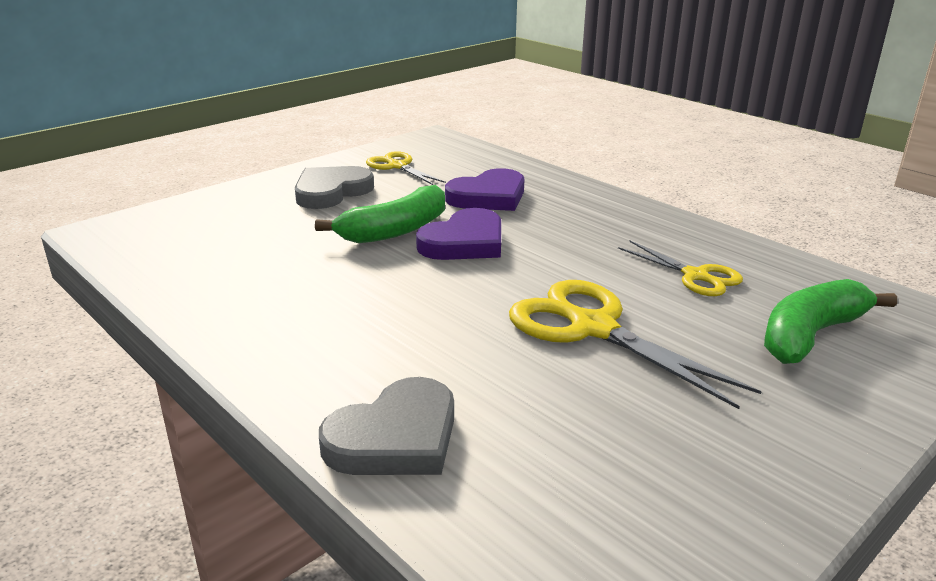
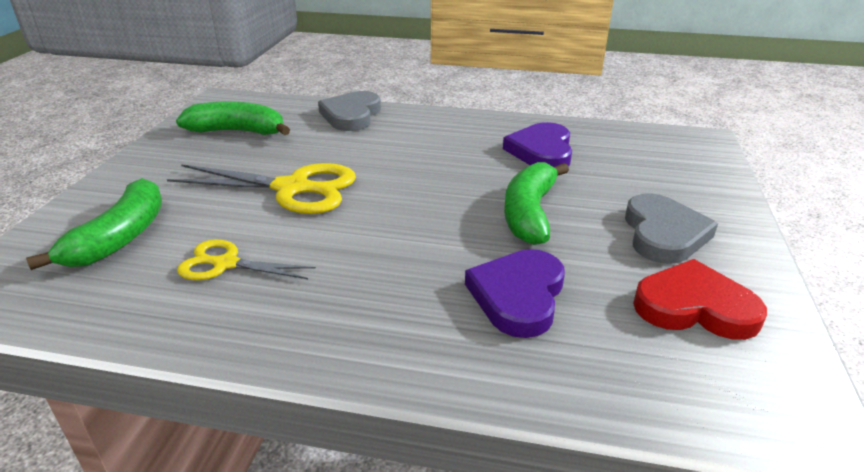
camera: 145 degrees right, 5 degrees up
(397, 166) = (694, 307): yellow scissors -> red heart
(464, 242) = (458, 223): purple heart -> purple heart (541, 151)
(623, 479) = (238, 131): none -> green banana

